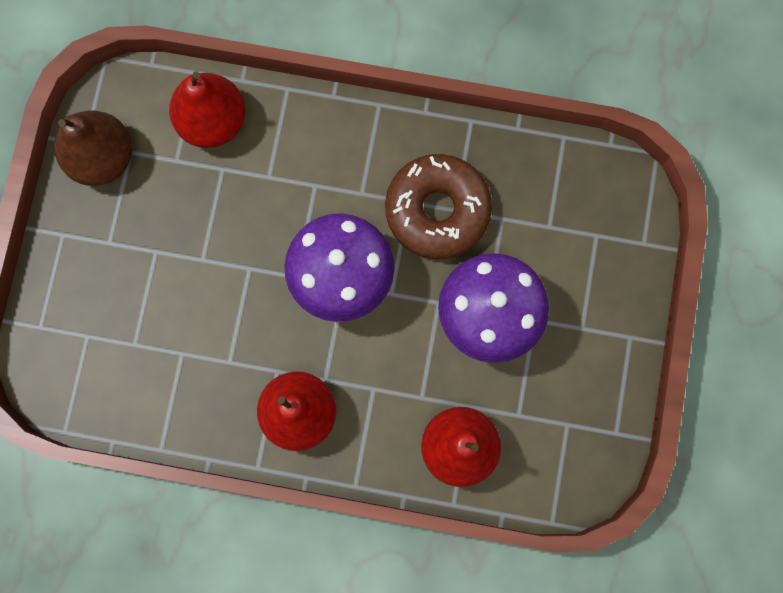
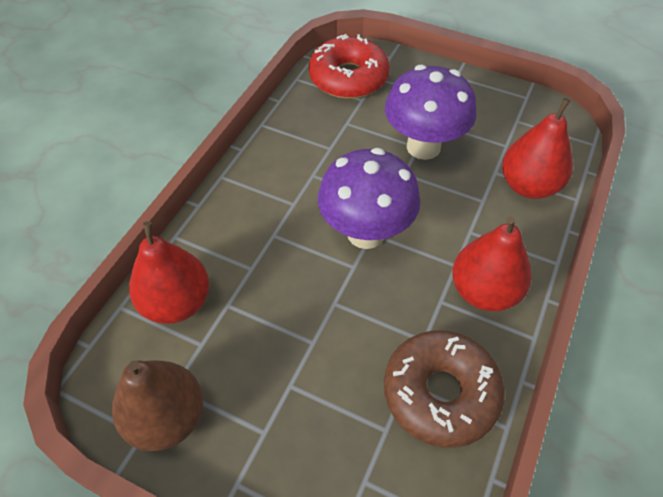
camera: 75 degrees left, 25 degrees down
(437, 210) = (326, 158): brown donut -> brown donut (440, 393)
(584, 200) = (348, 78): none -> red donut

